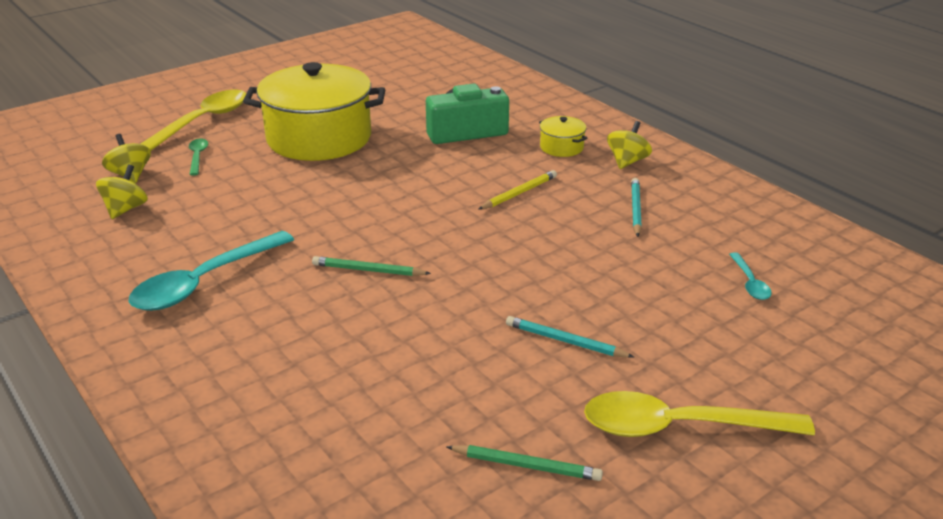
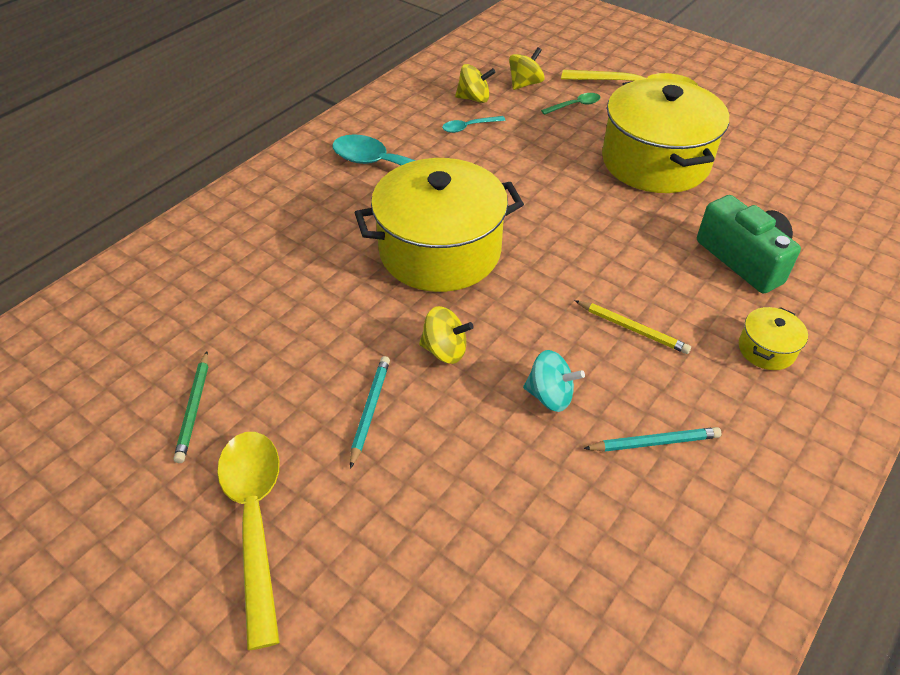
camera: 75 degrees right, 15 degrees up
(368, 270) = (440, 251): green pencil -> yellow pot
(577, 244) = (550, 396): none -> turquoise spinning top
(627, 161) = (773, 420): yellow spinning top -> yellow spinning top (445, 350)
(750, 283) = (535, 581): turquoise spoon -> turquoise spoon (469, 127)

